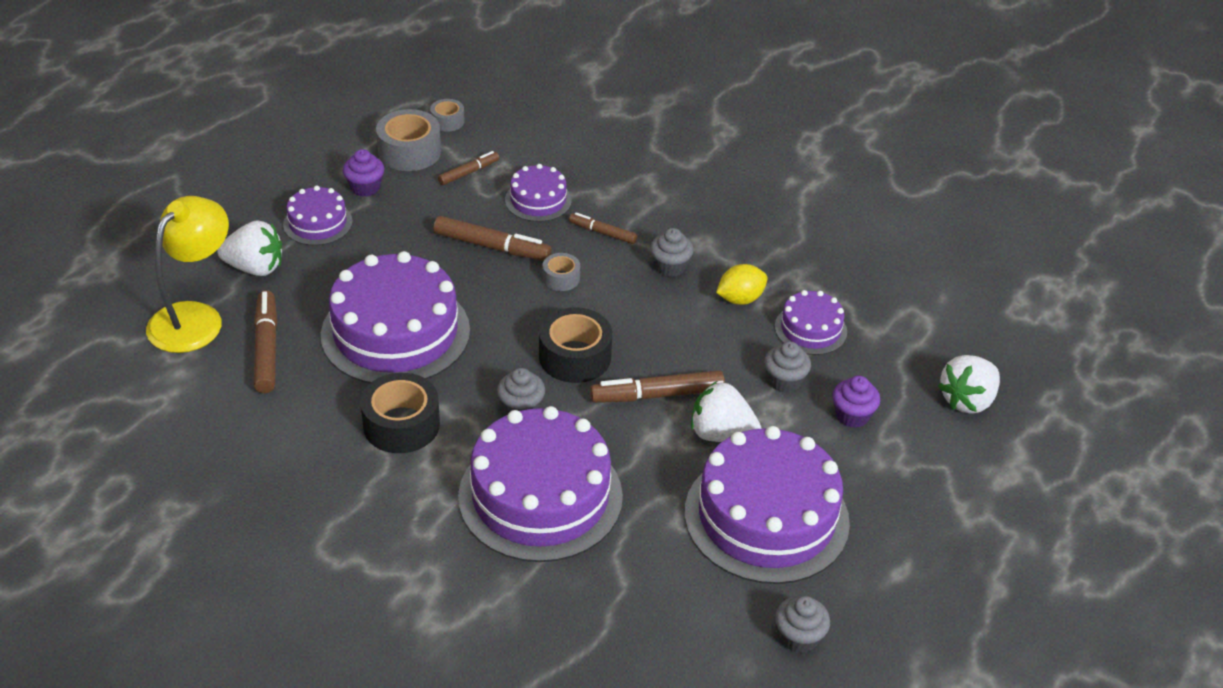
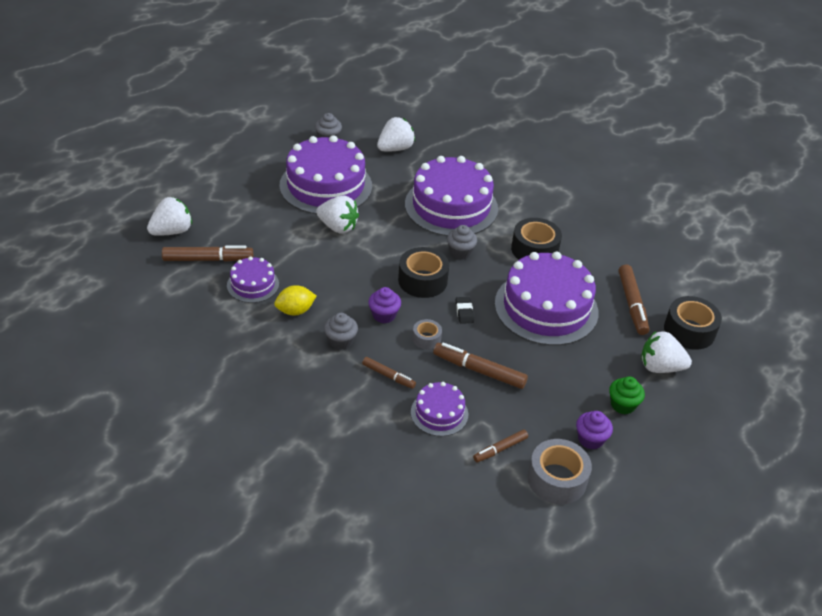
camera: 175 degrees left, 0 degrees up
(195, 317) = (689, 331): yellow lamp -> black tape
(317, 223) = (622, 405): purple cake -> green cupcake
(447, 121) = (524, 518): grey tape -> none
(512, 316) = (464, 312): none -> black eraser
(657, 395) = (372, 252): brown marker -> brown marker (208, 259)
(661, 627) = (395, 148): none -> white strawberry
(784, 381) = (286, 253): grey cupcake -> none
(852, 415) = (251, 229): purple cupcake -> purple cupcake (384, 315)

